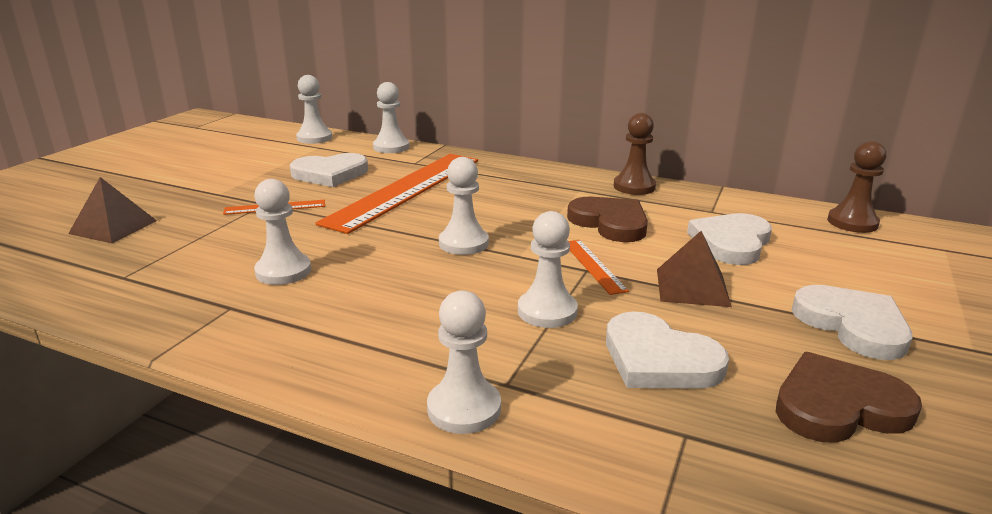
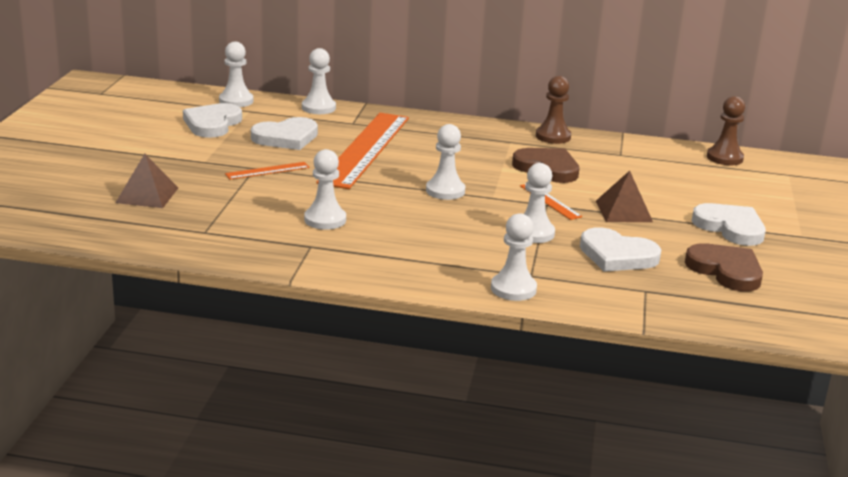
camera: 15 degrees left, 0 degrees up
(731, 242) = (641, 178): white heart -> white heart (212, 124)
(838, 406) = (726, 270): brown heart -> brown heart turned 75 degrees clockwise

